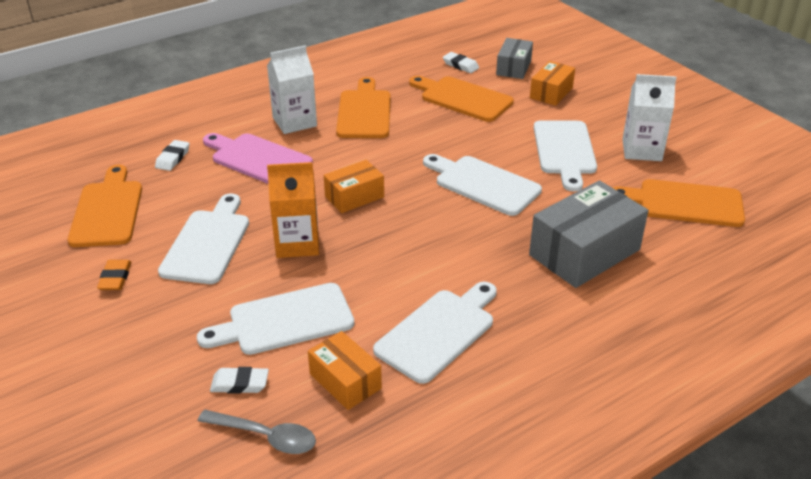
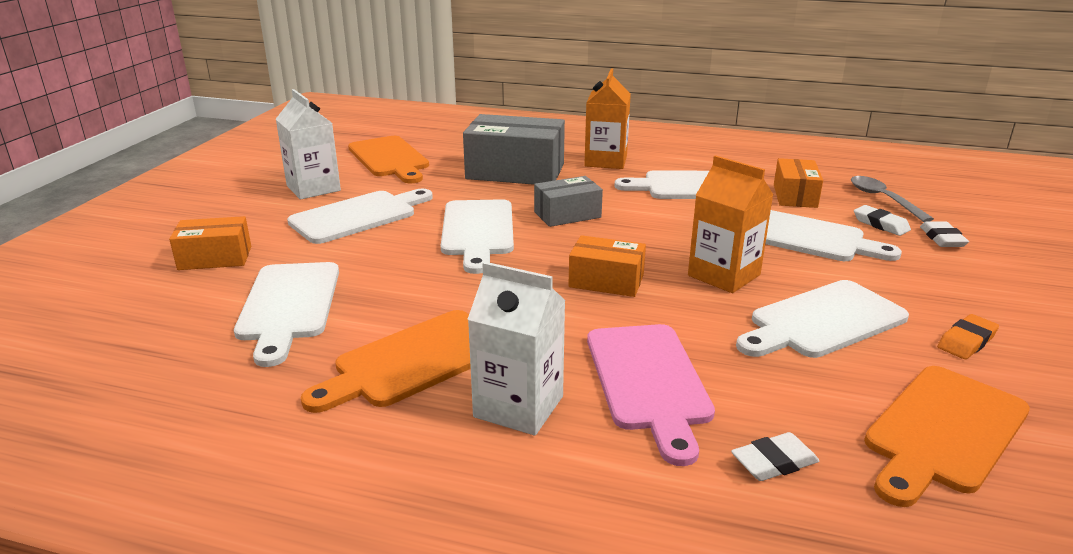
camera: 130 degrees left, 10 degrees down
(460, 65) = (169, 346): white eraser -> white eraser (942, 238)
(462, 98) = (289, 305): orange cutting board -> white cutting board
(513, 68) = (148, 303): grey box -> grey box (567, 215)
(558, 319) = (606, 161): none -> orange carton

